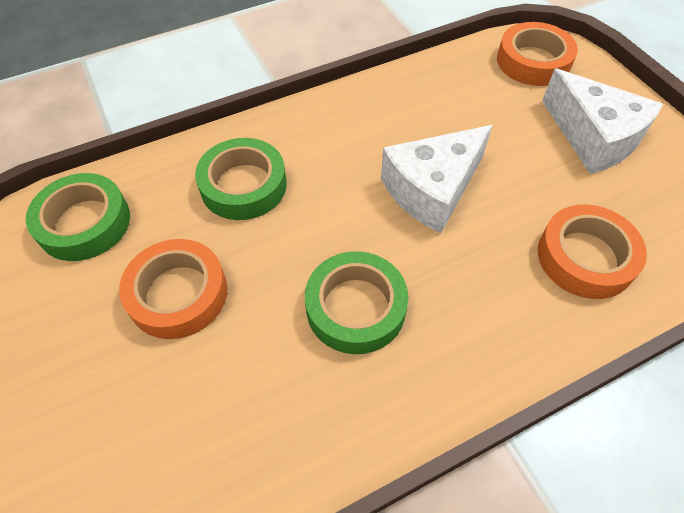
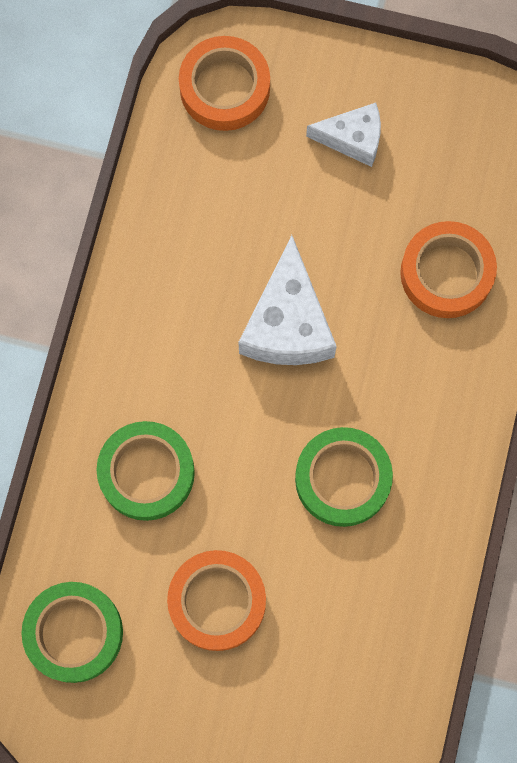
camera: 50 degrees left, 20 degrees up
(593, 137) = (353, 139): white cheese -> white cheese, size x0.62

